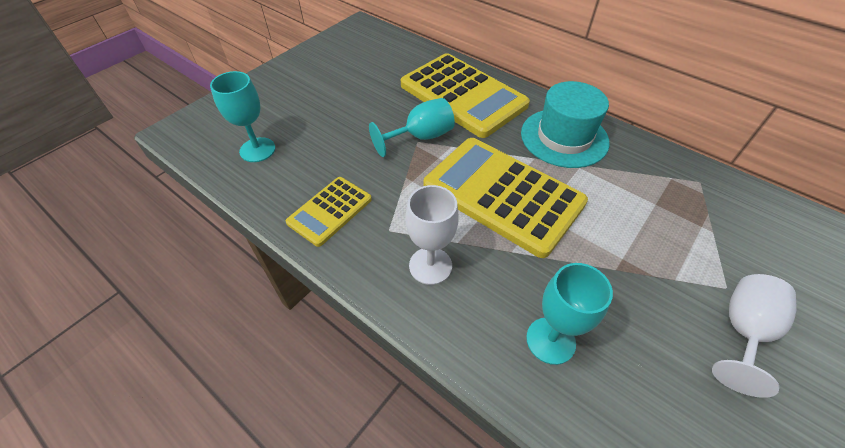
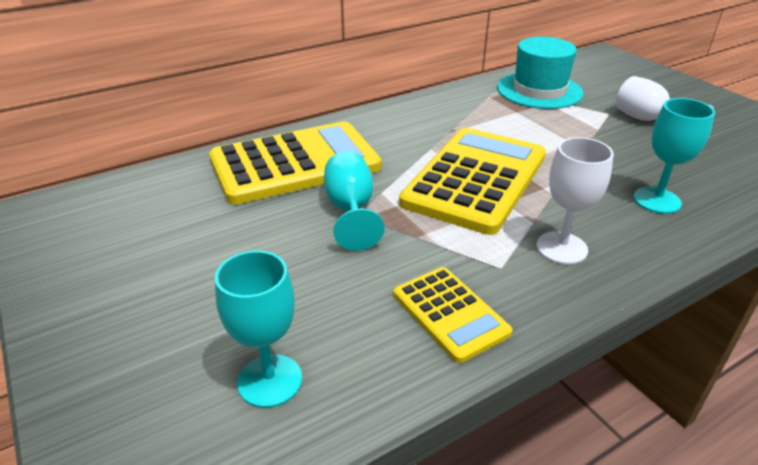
camera: 70 degrees left, 15 degrees down
(502, 195) = (475, 179): yellow calculator -> yellow calculator turned 150 degrees clockwise
(564, 137) = (410, 126): turquoise hat -> turquoise hat (539, 90)

